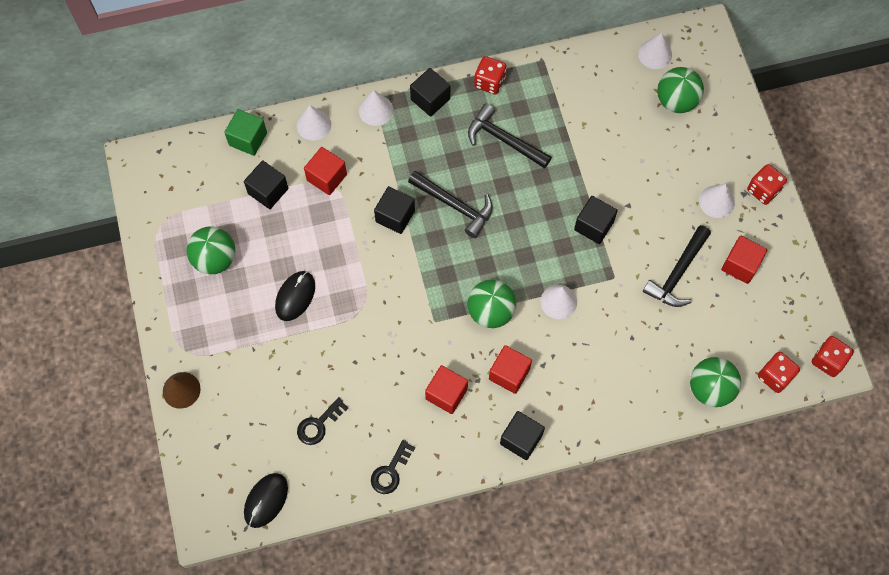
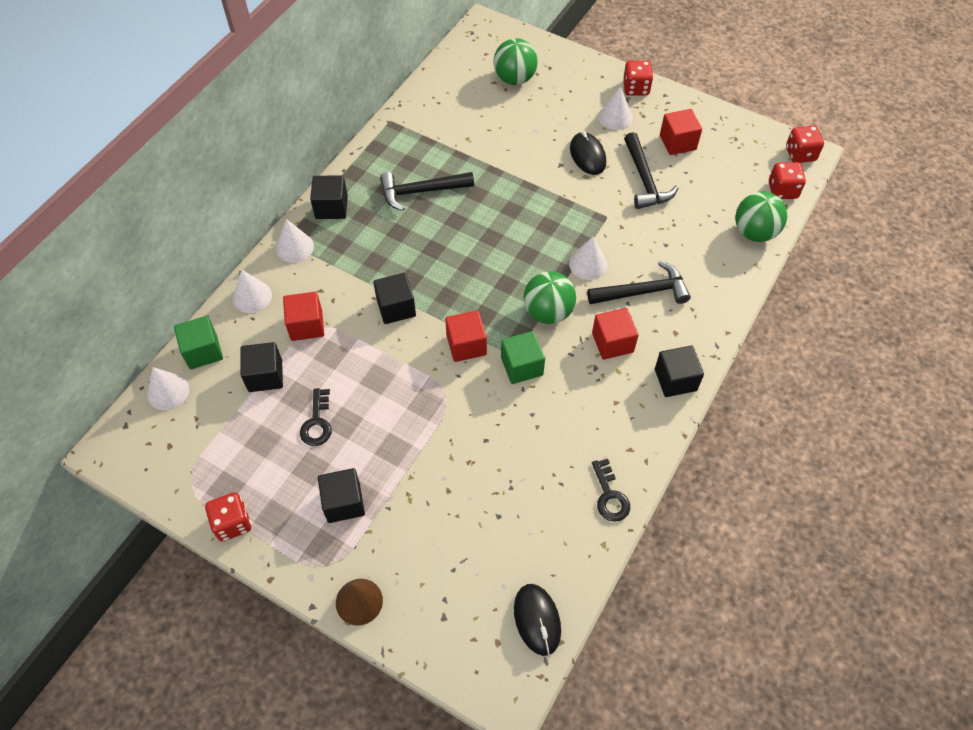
camera: 45 degrees left, 10 degrees down
(215, 259) = (274, 467): green ball -> none
(295, 296) = (379, 435): black mouse -> black mouse (587, 156)
(318, 424) = (511, 515): black key -> black key (317, 422)
(431, 334) = (522, 366): none -> green cube
(446, 394) = (584, 398): red cube -> red cube (466, 345)
(455, 205) = (435, 263): black hammer -> black hammer (643, 292)
(489, 82) = (365, 163): red dice -> red dice (232, 523)
(593, 226) = (552, 196): black cube -> black cube (344, 502)
(655, 54) = (466, 62): white cone -> white cone (168, 391)

